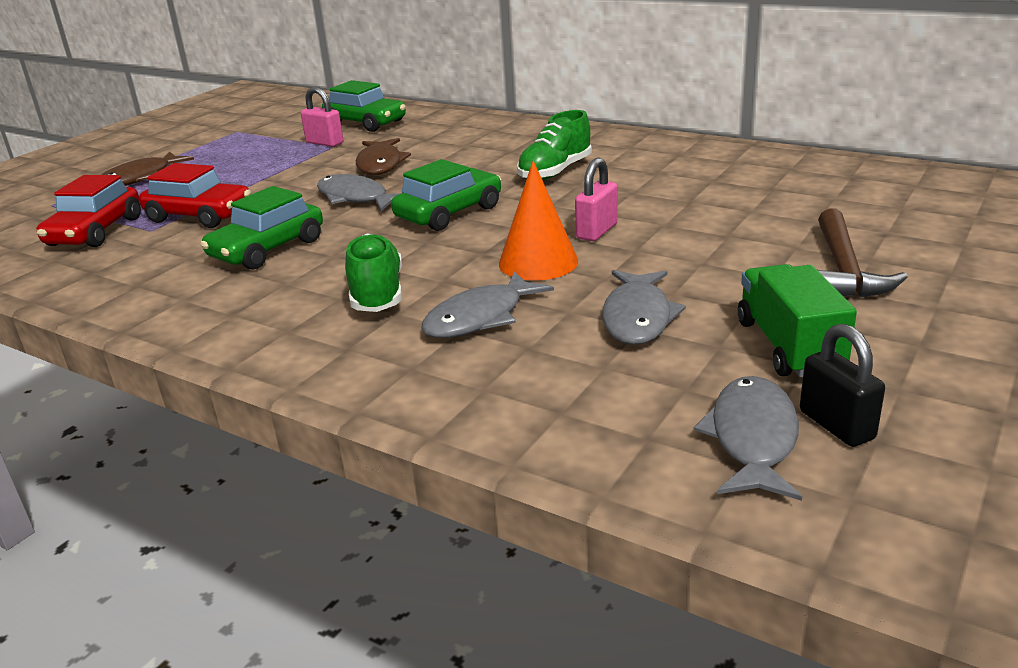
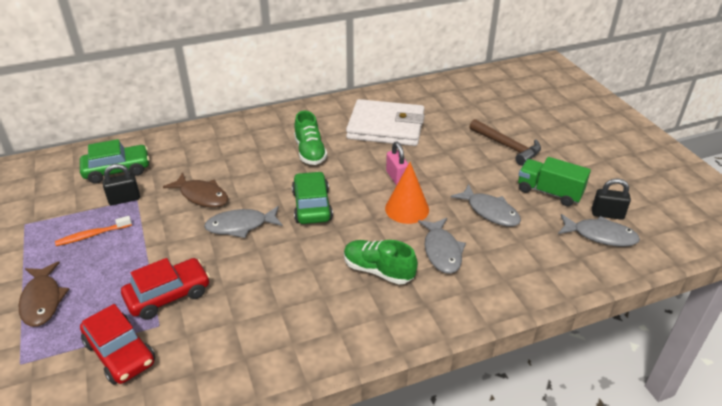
camera: 55 degrees left, 10 degrees up
(253, 155) = (92, 235): none -> orange toothbrush
(267, 249) = (267, 286): green car -> none
(325, 143) = (124, 199): pink padlock -> black padlock
(700, 184) = (386, 127): none -> white wallet
(752, 439) = (600, 235): grey fish -> grey fish turned 150 degrees clockwise

